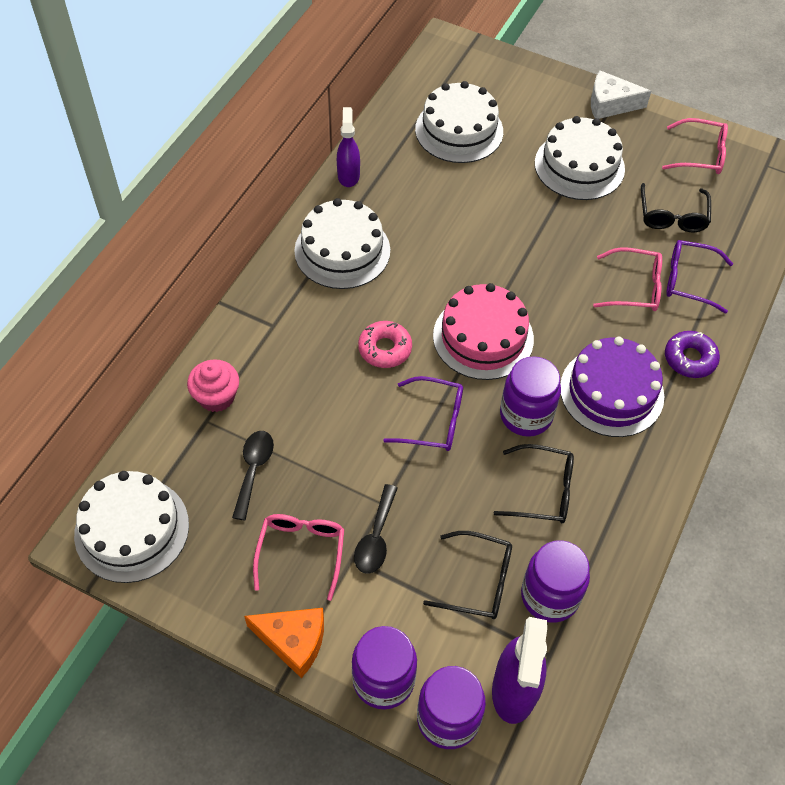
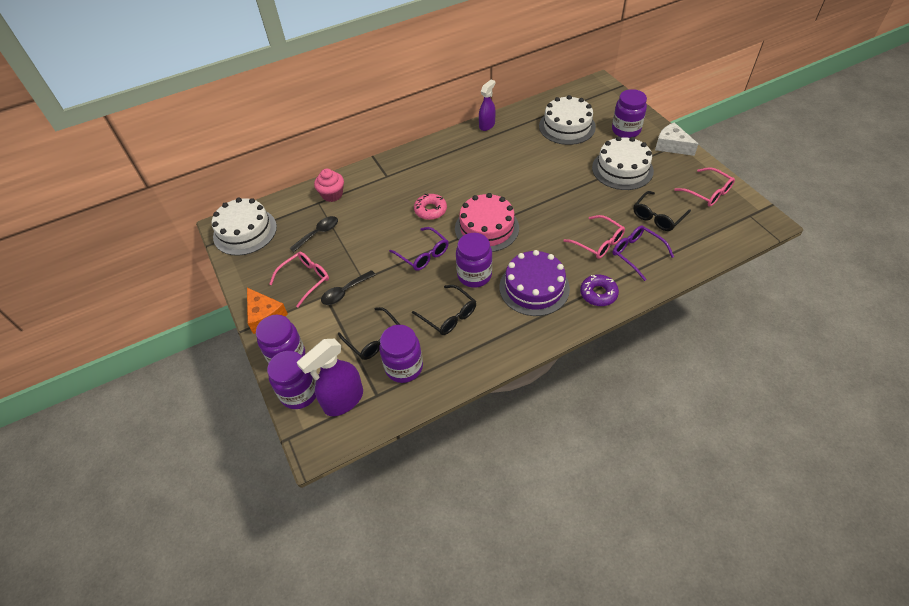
camera: 40 degrees right, 5 degrees down
(342, 250) = (451, 157): white cake -> none
(538, 104) = (626, 130): none -> purple jar

